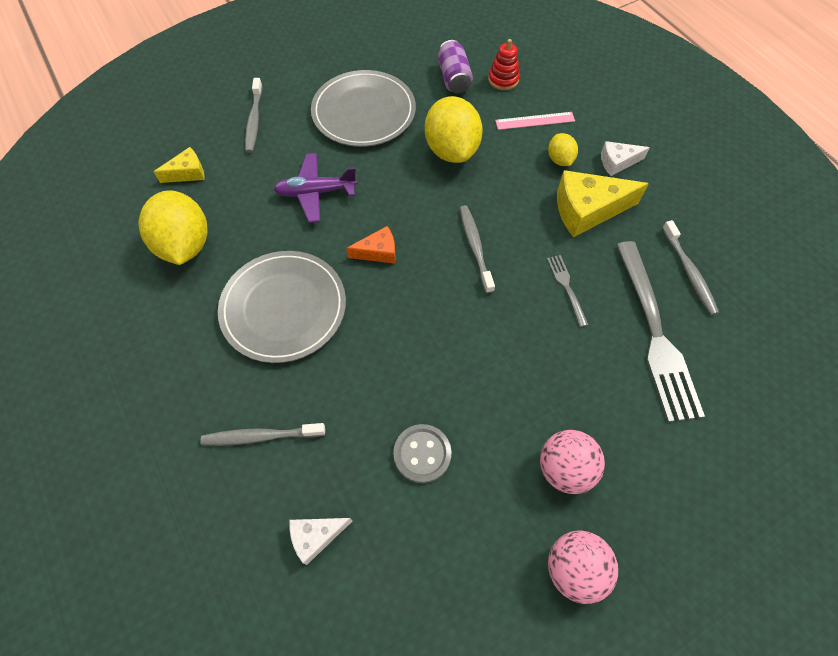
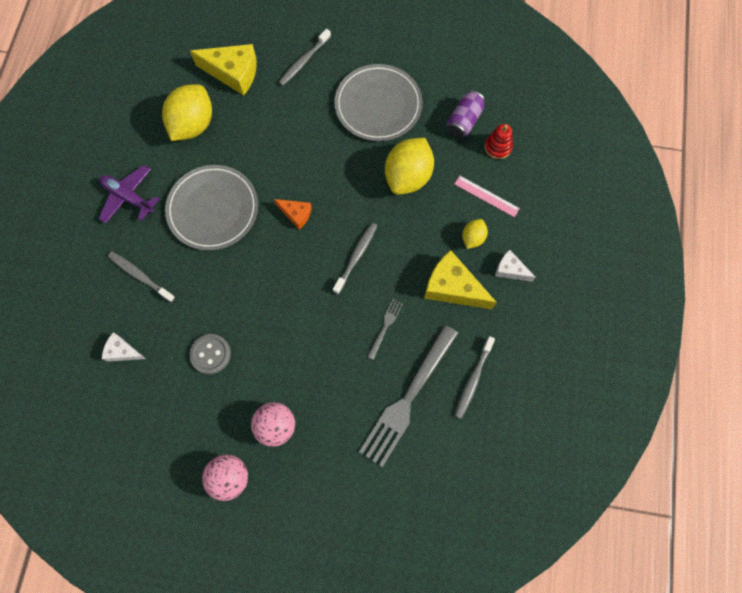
camera: 40 degrees right, 10 degrees up
(188, 173) = (233, 73): yellow cheese -> yellow cheese, size x1.81
(316, 192) = (296, 144): purple plane -> purple plane (129, 197)

